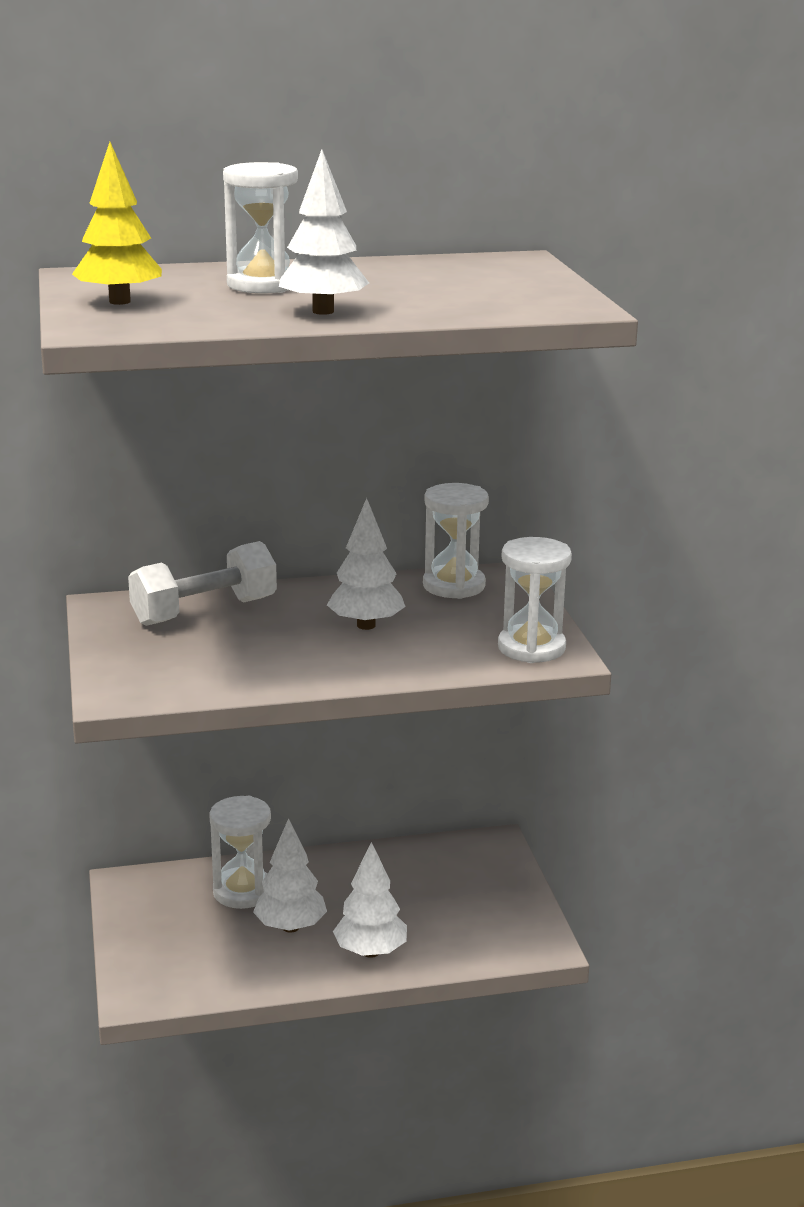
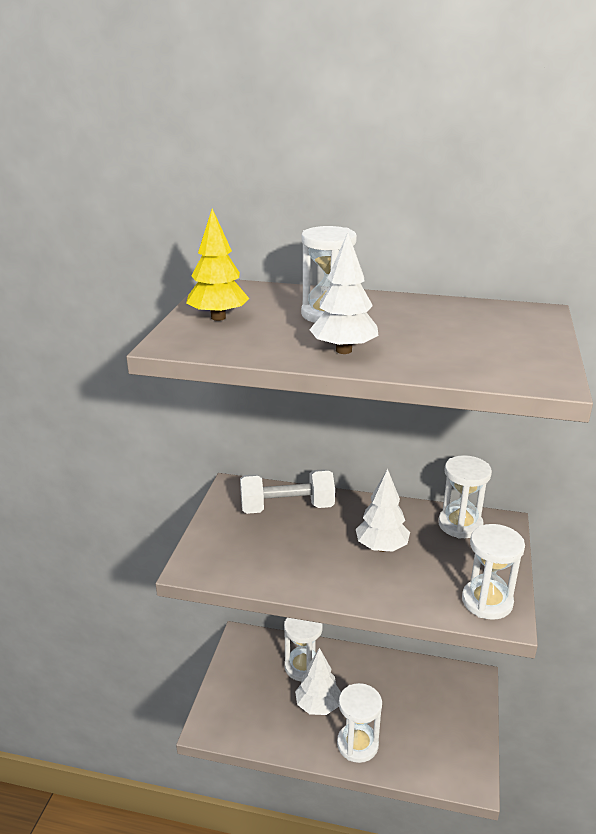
camera: 25 degrees right, 5 degrees up
(370, 952) = (357, 744): white tree -> white hourglass

